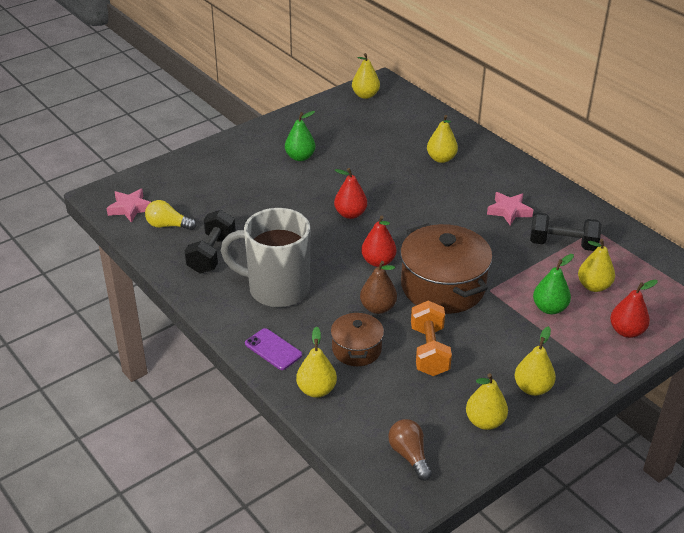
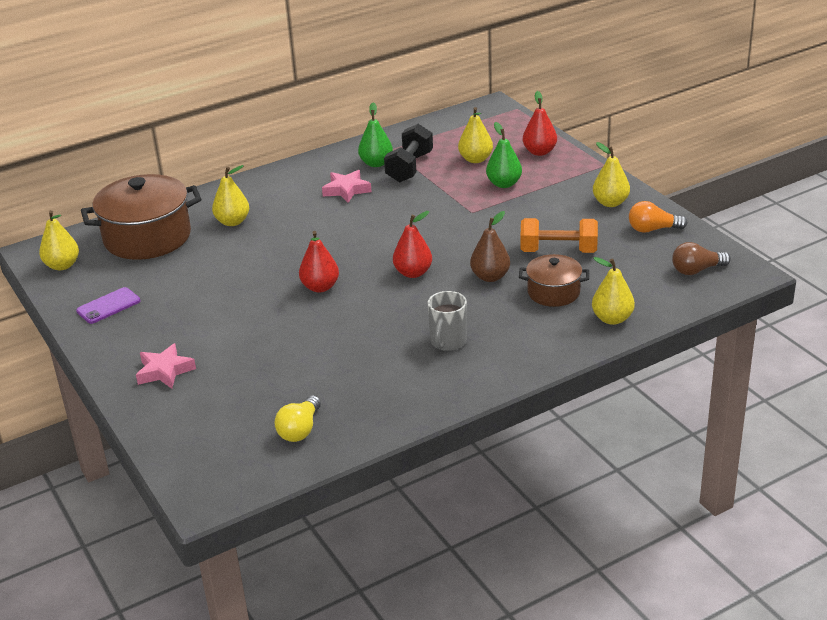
camera: 80 degrees left, 5 degrees down
(130, 208) = (249, 467): pink star -> pink star (165, 371)
(211, 254) = (371, 391): black dumbbell -> none
(273, 349) = (550, 345): purple phone -> purple phone (108, 306)
(276, 289) = (448, 342): grey mug -> grey mug, size x0.51
(300, 157) = (185, 320): green pear -> green pear (376, 163)
(443, 287) = (462, 237): brown pot -> brown pot (147, 237)
(485, 421) = (653, 229): yellow pear -> orange light bulb

